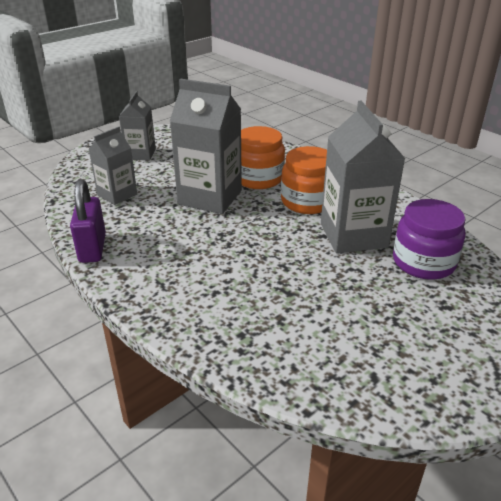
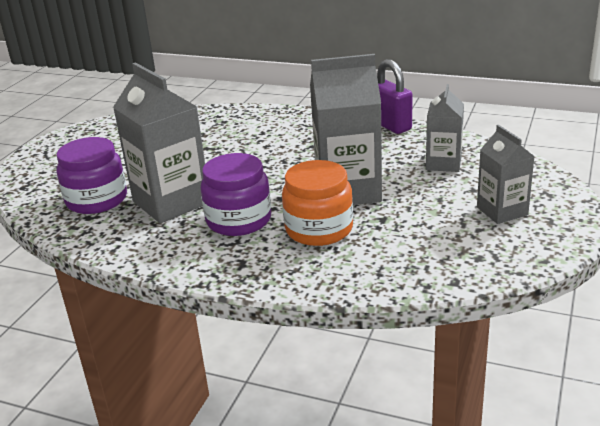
camera: 155 degrees right, 5 degrees down
(307, 201) = (239, 220): orange jar -> purple jar

